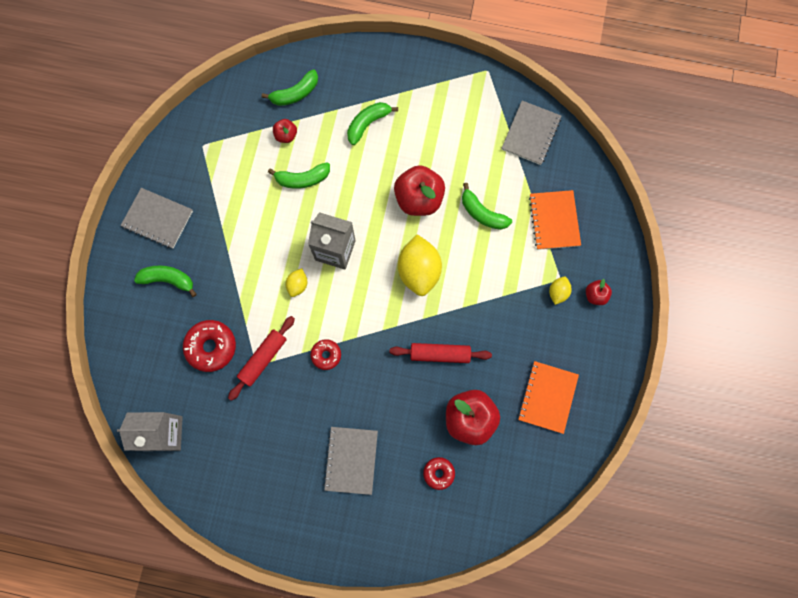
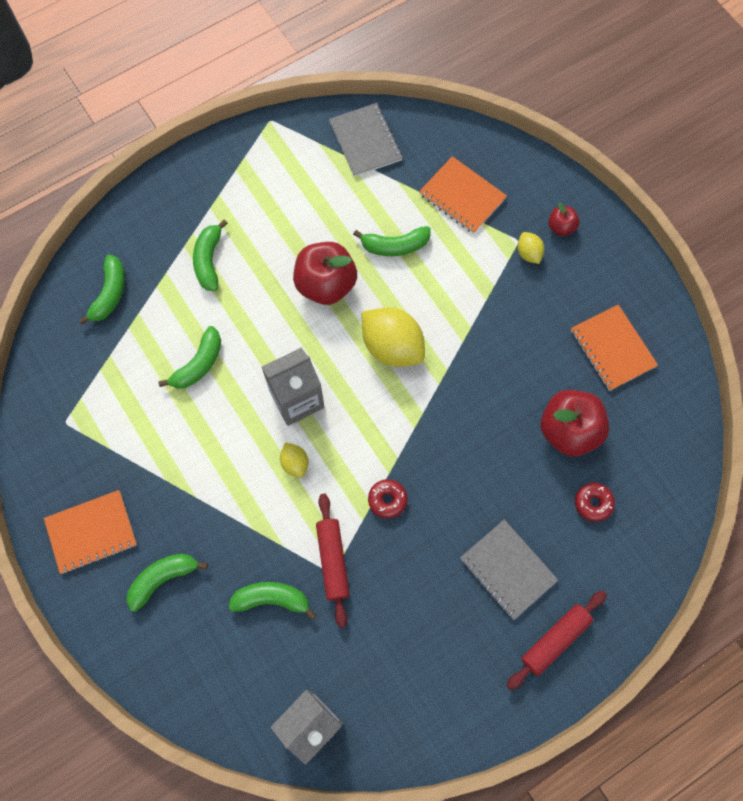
camera: 45 degrees left, 5 degrees down
(158, 219) = (91, 532): grey notebook -> orange notebook
(211, 347) = (272, 599): red donut -> green banana
(286, 135) = (141, 339): red apple -> none
(440, 354) = (486, 400): red rolling pin -> red rolling pin (554, 640)

